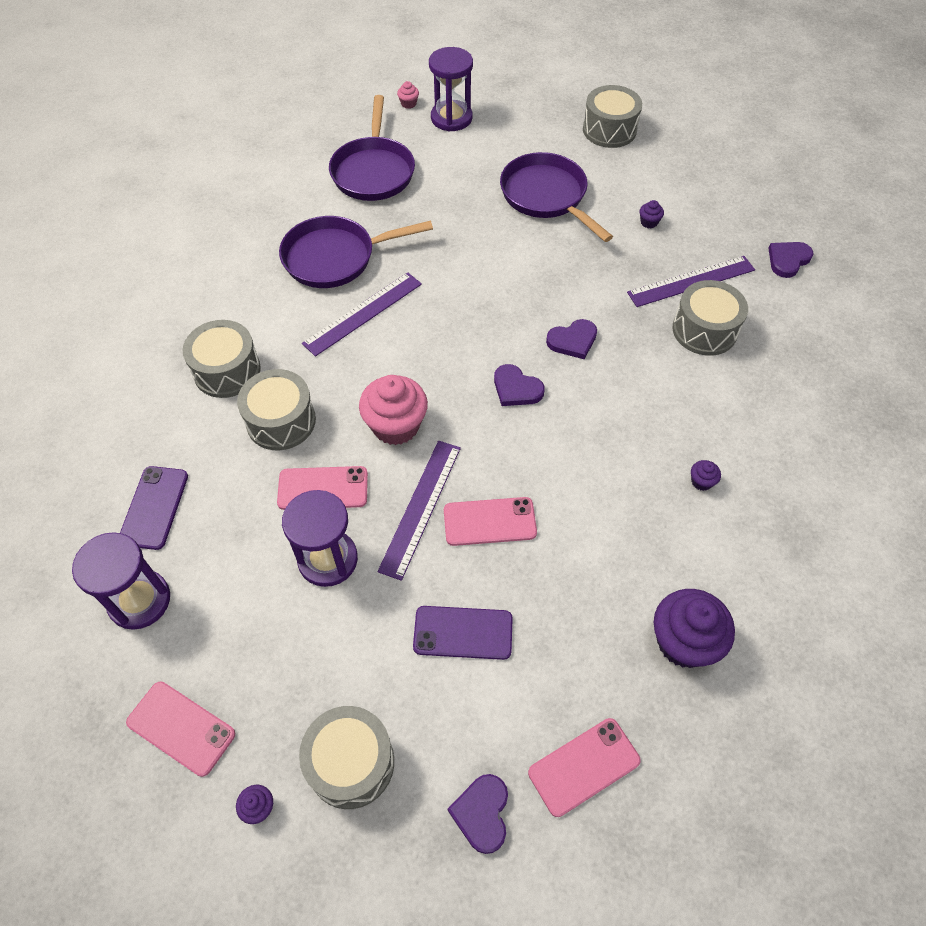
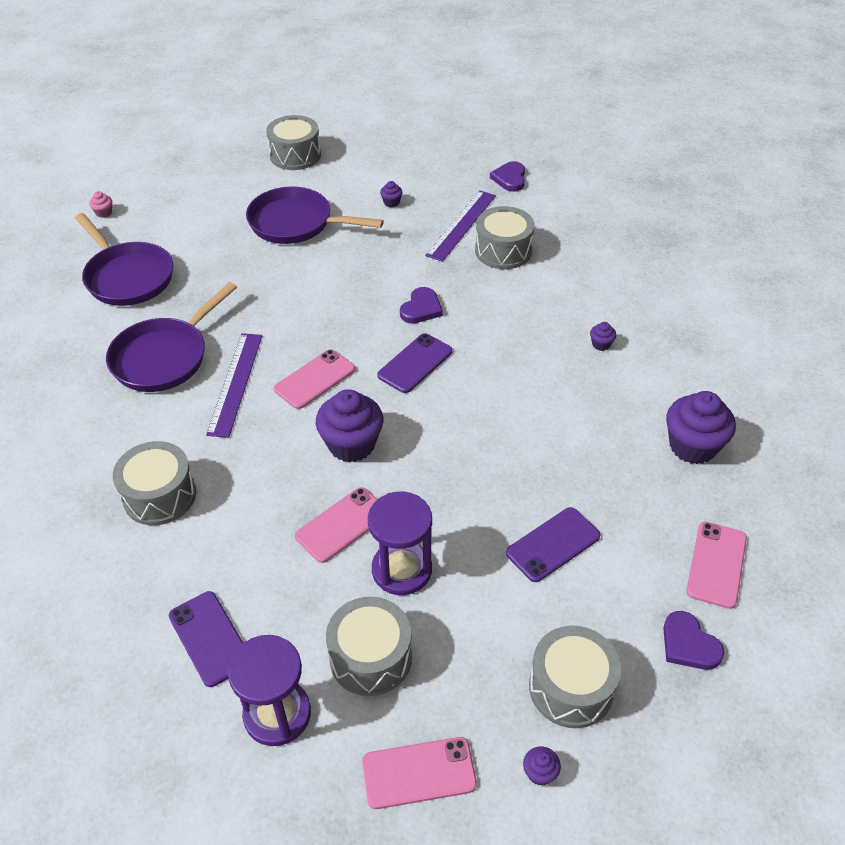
camera: 40 degrees left, 10 degrees down
(281, 421) = (252, 501): grey drum -> grey drum (370, 657)
(395, 426) = (351, 444): pink cupcake -> purple cupcake
(420, 507) = (432, 486): purple ruler -> none
(451, 118) = (155, 206): purple hourglass -> none
(489, 522) = (492, 461): pink phone -> pink phone (315, 379)
(516, 388) = (415, 363): purple heart -> purple phone

